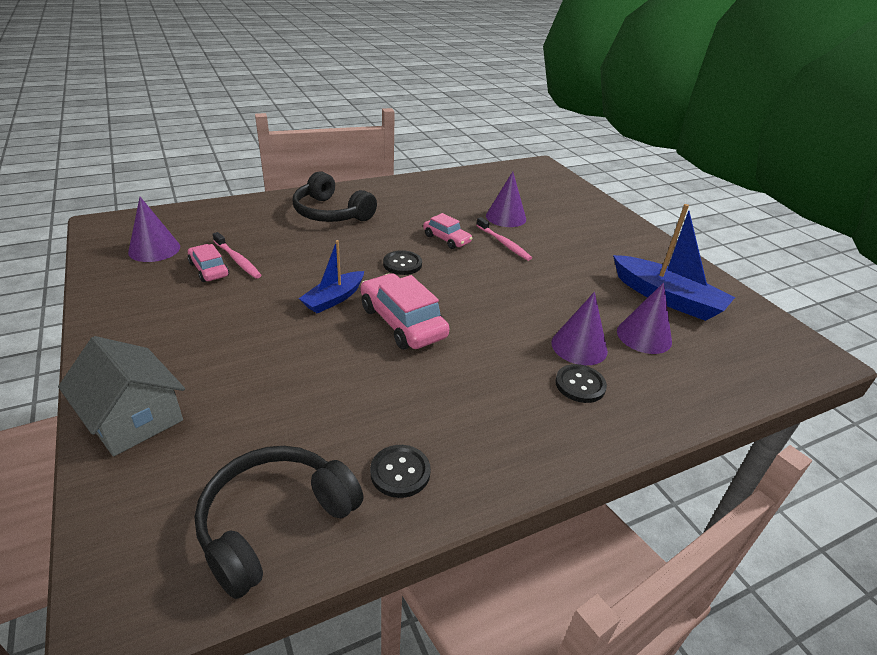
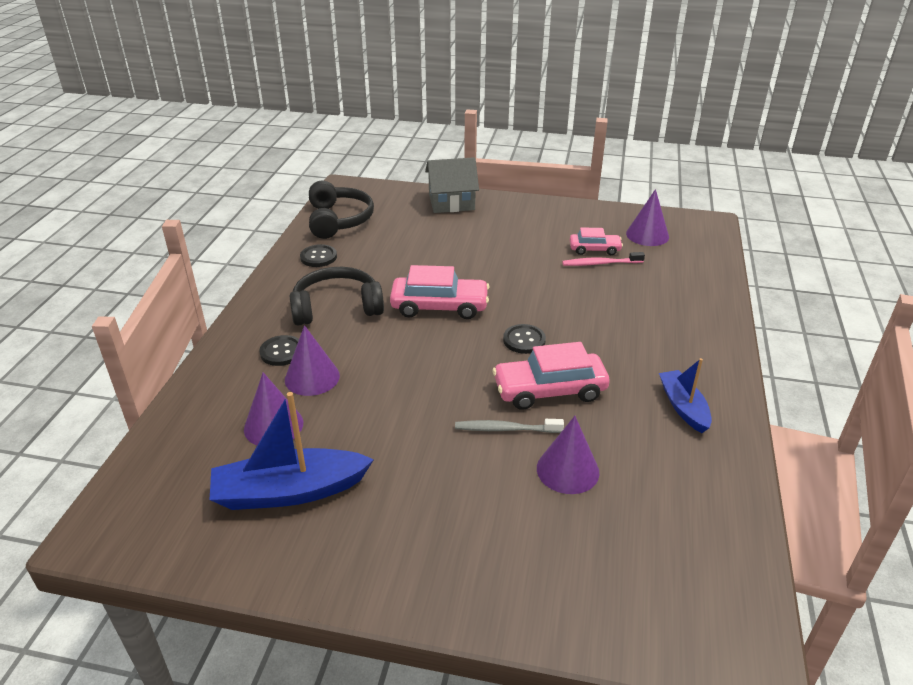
camera: 130 degrees right, 0 degrees up
(331, 213) = (666, 335): black headphones -> black headphones (337, 307)
(334, 299) = (501, 288): blue boat -> blue boat (683, 407)
(446, 239) = (549, 390): pink car -> pink car, size x1.69
(504, 243) = (505, 429): pink toothbrush -> grey toothbrush

